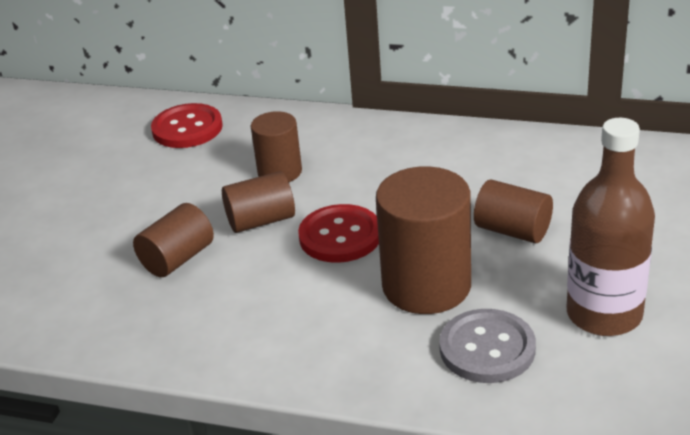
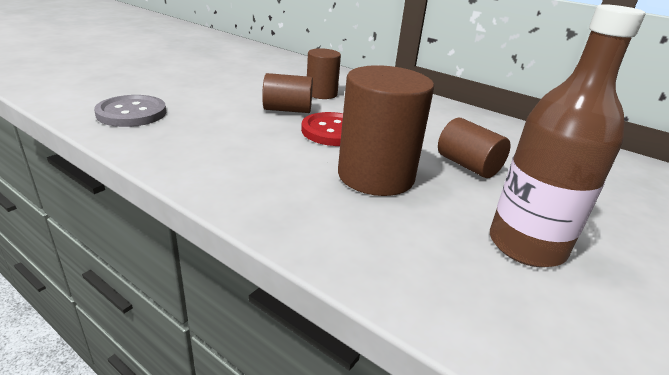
camera: 15 degrees right, 5 degrees down
(177, 259) = (216, 111): brown cylinder -> none
(187, 128) = (285, 65): red button -> none
(487, 348) = (399, 233): grey button -> grey button (132, 113)

